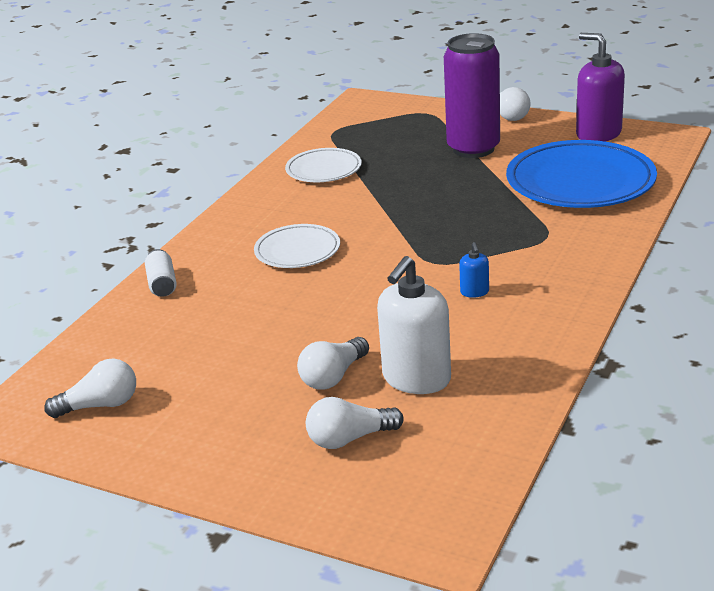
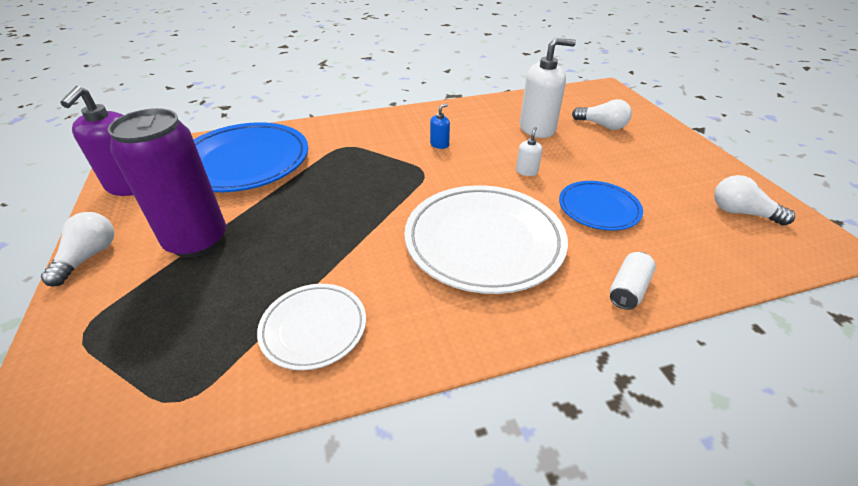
camera: 135 degrees left, 10 degrees up
(239, 326) = (598, 209): none -> blue plate
(297, 251) = (484, 242): white plate -> white plate, size x1.82
(333, 376) = (576, 150): white light bulb -> none
(348, 320) = (526, 171): none -> white soap dispenser

